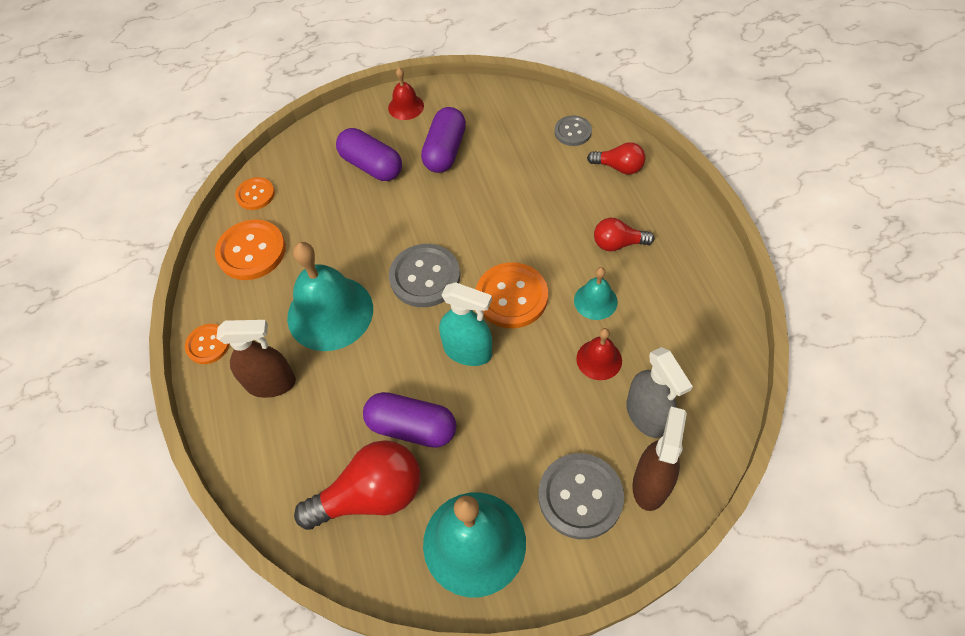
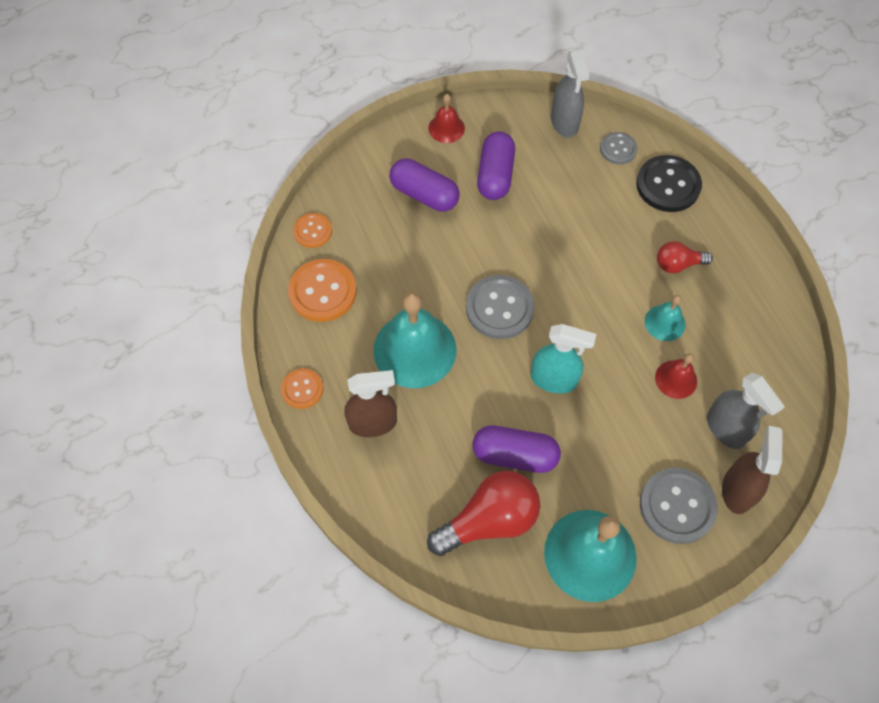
camera: 10 degrees left, 5 degrees up
(511, 297) = (586, 323): orange button -> none
(523, 106) = (564, 123): none -> grey spray bottle
(619, 167) = (668, 185): red light bulb -> black button

